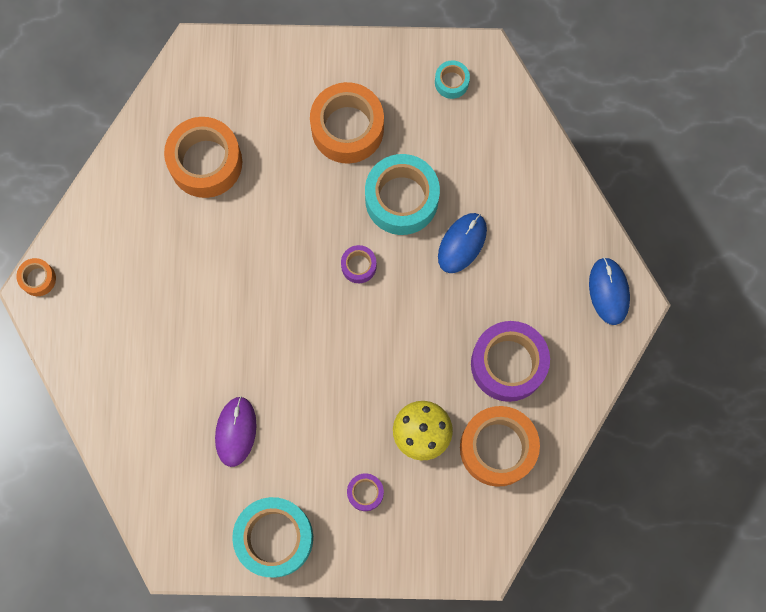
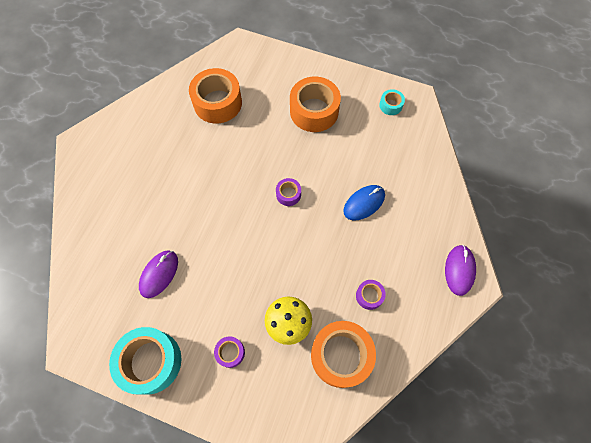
camera: 20 degrees right, 10 degrees down
(38, 279) = (83, 135): orange tape -> none
(401, 199) = (333, 163): turquoise tape -> none
(508, 364) = (369, 296): purple tape -> purple tape, size x0.47
(609, 291) = (459, 270): blue mouse -> purple mouse

